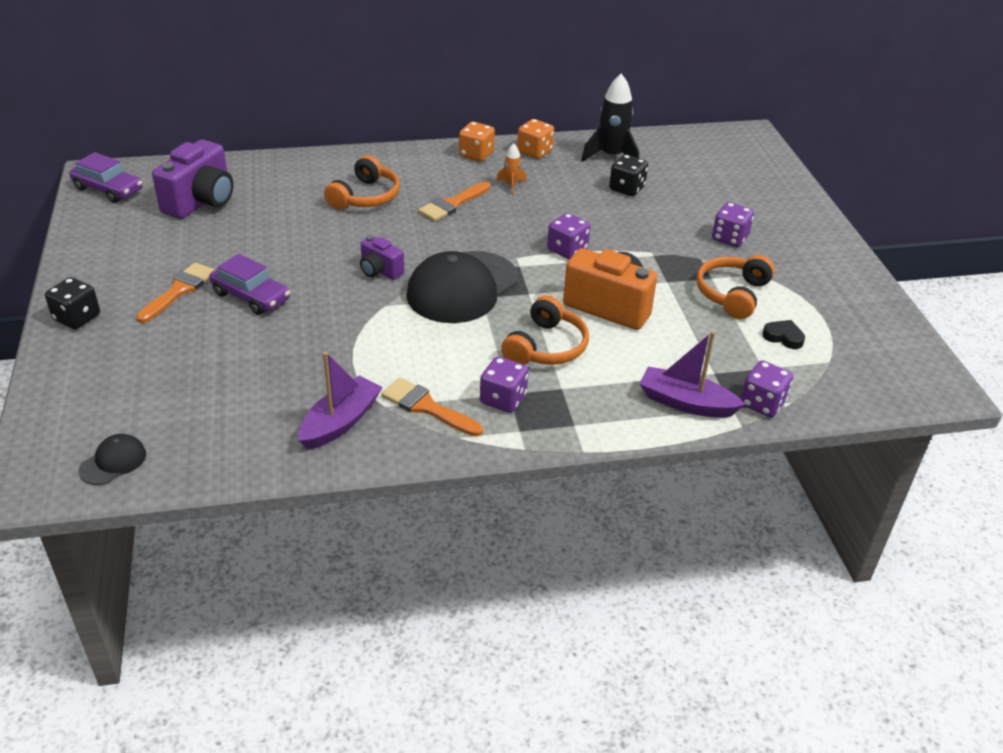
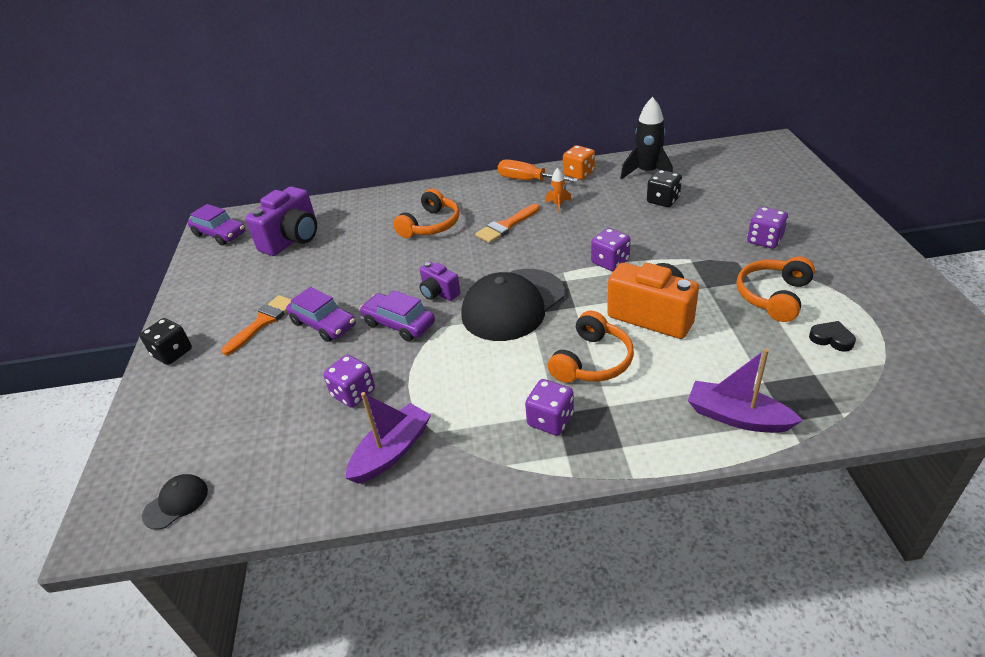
camera: 10 degrees right, 0 degrees up
(337, 300) = (399, 324): none -> purple car
(427, 407) = (475, 432): orange brush -> none
(476, 154) = (527, 180): orange dice -> orange screwdriver
(762, 403) = (819, 414): purple dice -> purple dice (353, 393)

